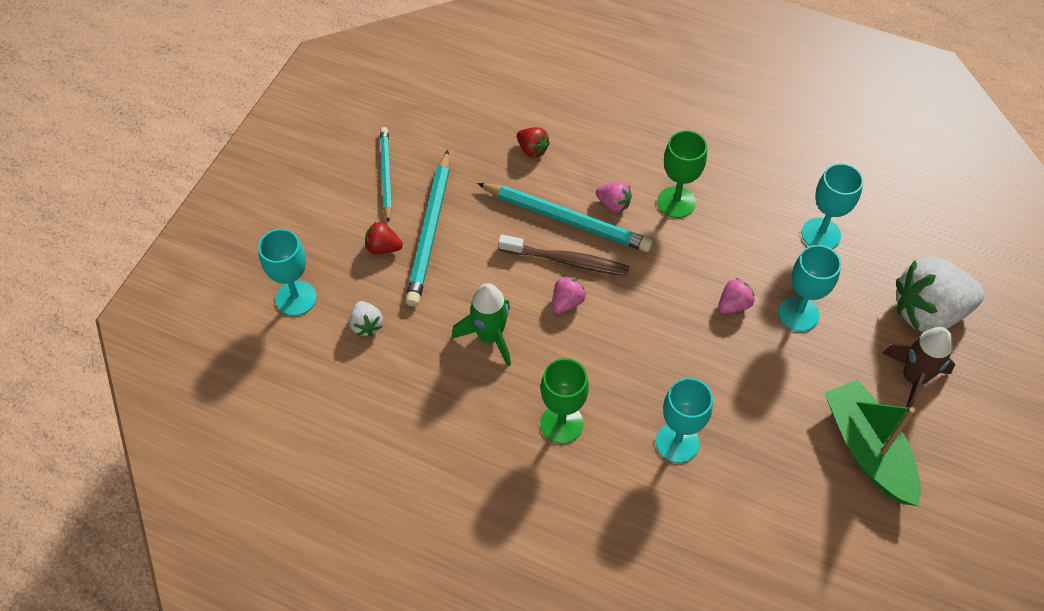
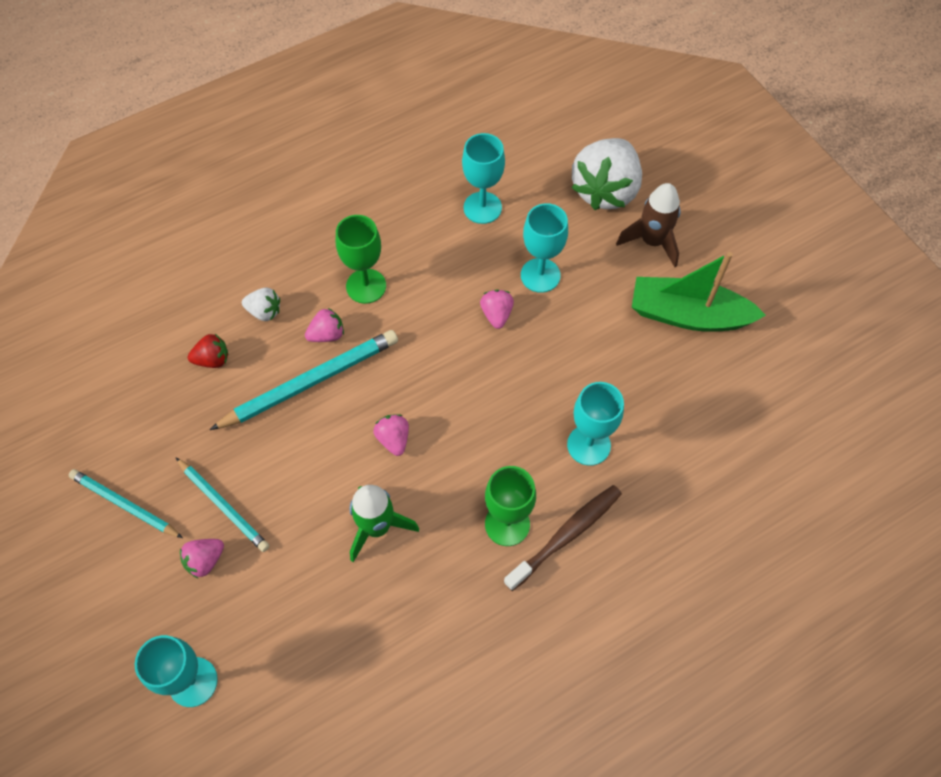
camera: 55 degrees left, 5 degrees up
(366, 325) = (278, 631): white strawberry -> white strawberry (264, 311)
(383, 247) = (205, 560): red strawberry -> pink strawberry
(430, 231) = (223, 506): turquoise pencil -> turquoise pencil, size x0.64
(566, 261) = (352, 411): brown toothbrush -> brown toothbrush (566, 535)

